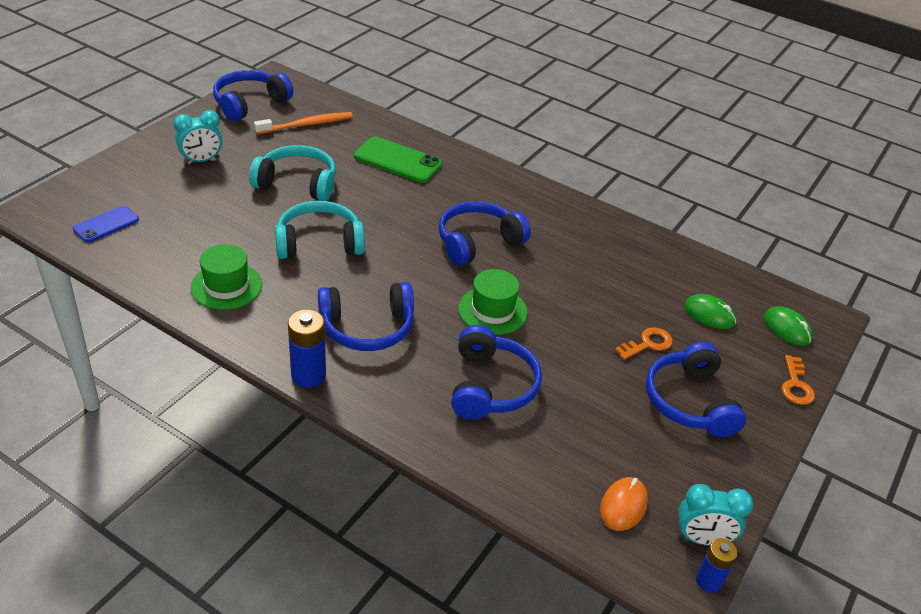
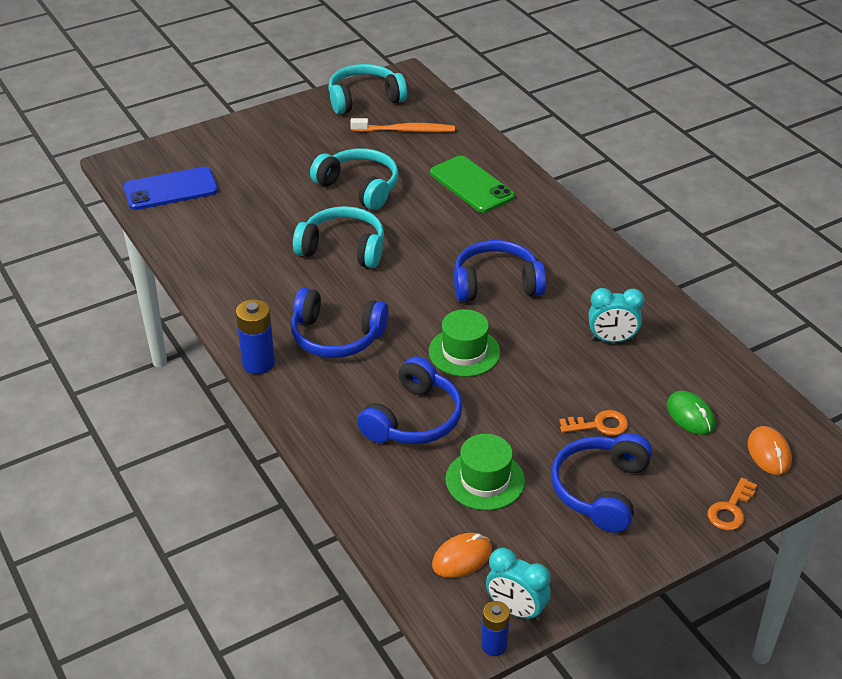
camera: 30 degrees right, 0 degrees up
(106, 224) = (171, 189): blue phone -> blue phone, size x1.60
(201, 160) = (286, 147): turquoise clock -> turquoise clock (612, 340)
(226, 286) = (238, 268): green hat -> green hat (485, 480)
(250, 103) = (364, 99): blue headphones -> turquoise headphones
(787, 328) = (768, 453): green mouse -> orange mouse

